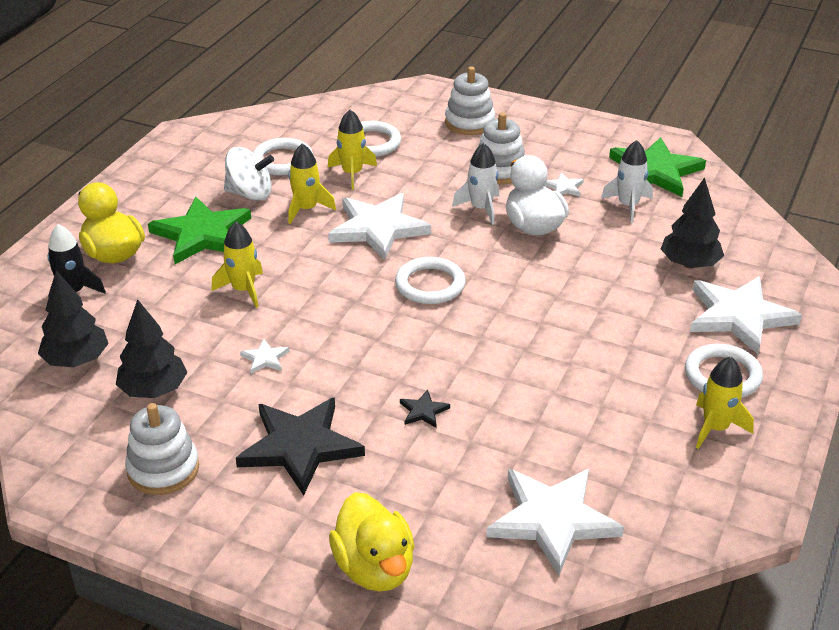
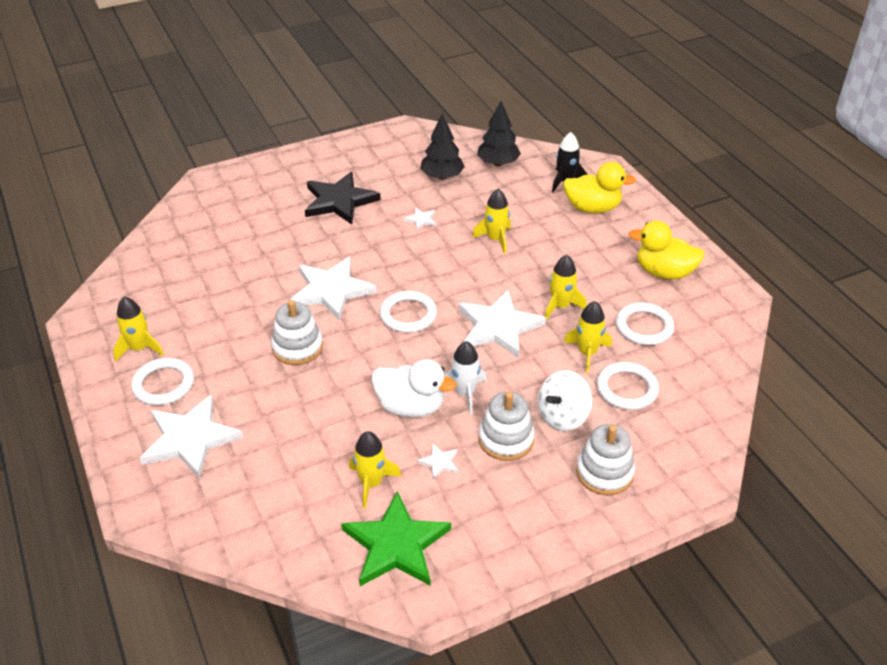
camera: 130 degrees right, 5 degrees up
(163, 469) = (380, 159): white stacking toy -> white stacking toy (297, 347)
(202, 234) = (577, 249): green star -> none
(250, 194) = (609, 290): white spinning top -> white spinning top (562, 416)
(374, 568) = (239, 187): yellow duck -> yellow duck (664, 272)
(423, 411) = (307, 251): black star -> none
(552, 520) = (183, 250): white star -> white star (331, 290)
(628, 206) = (371, 483): white rocket -> yellow rocket
(689, 264) = (266, 460): black tree -> none

